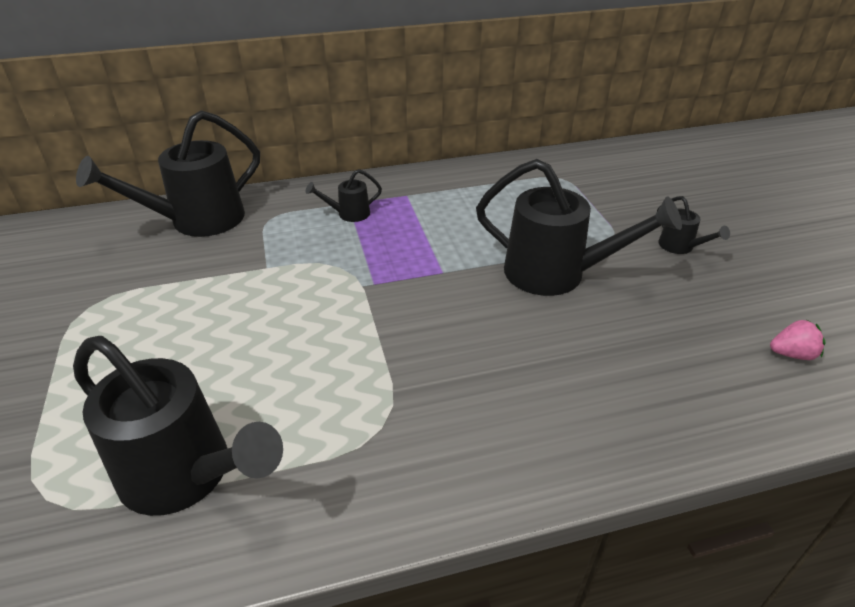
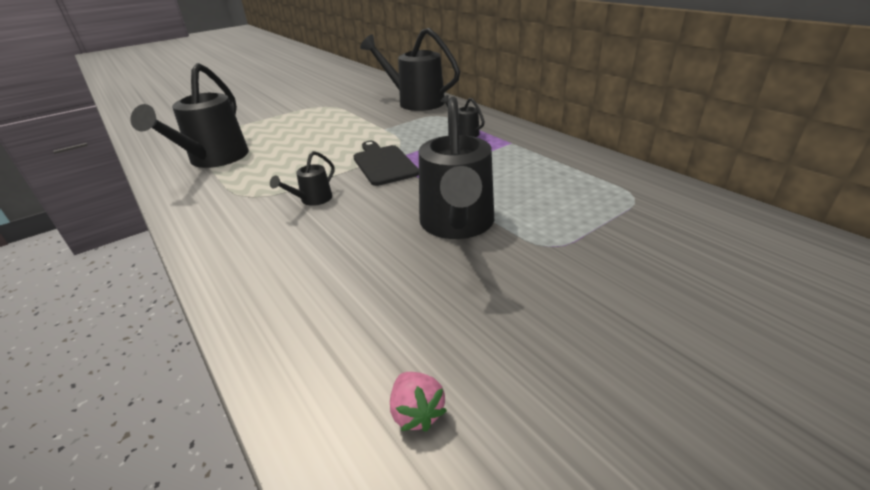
camera: 70 degrees right, 5 degrees down
(381, 290) = (383, 164): none -> black cutting board
(680, 247) = (579, 295): black watering can -> black watering can (312, 200)

